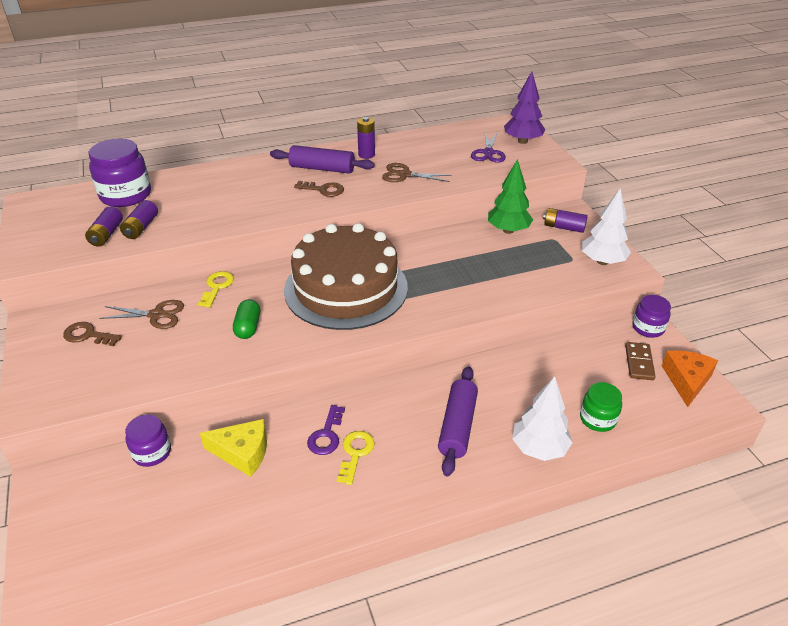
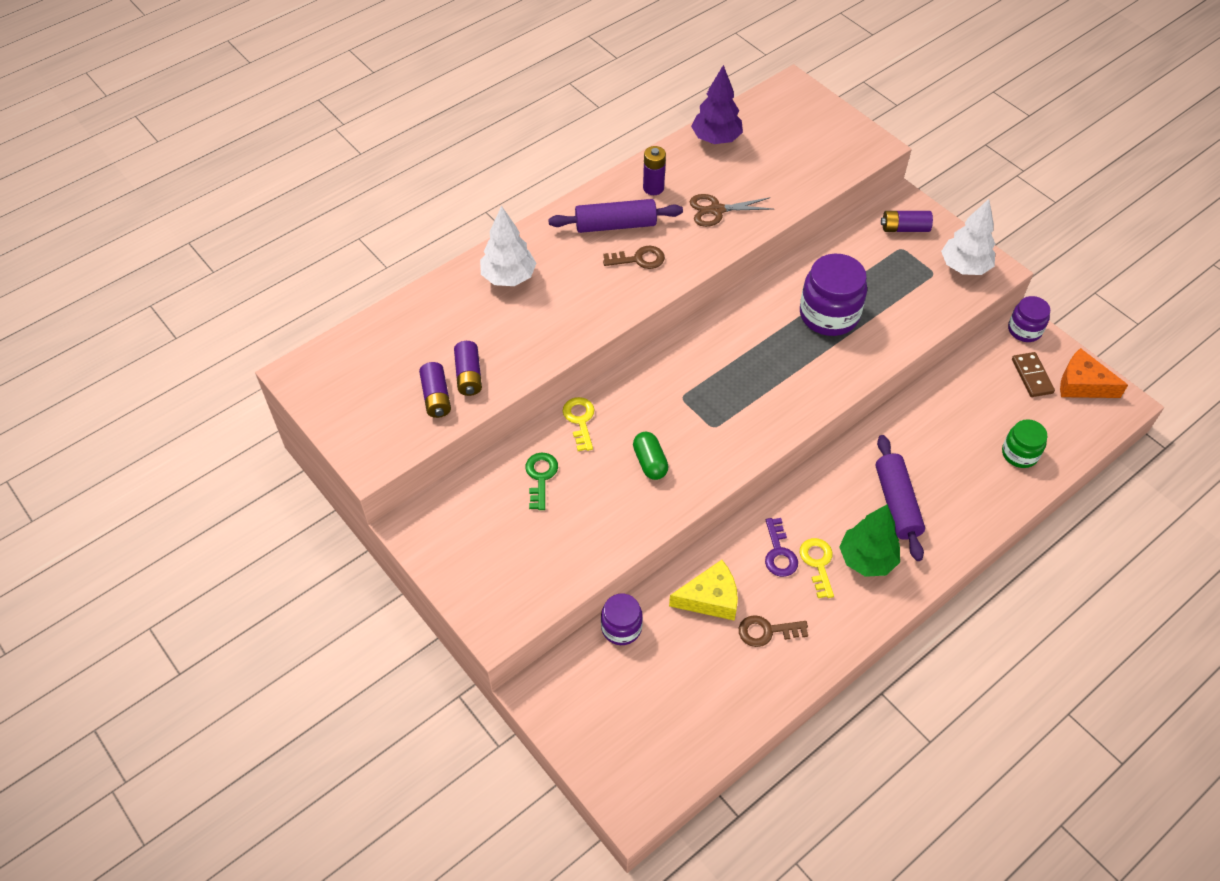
camera: 20 degrees left, 15 degrees up
(88, 335) = (485, 525): brown key -> brown key (766, 631)
(125, 195) = (410, 332): purple jar -> purple jar (829, 315)
(156, 315) = (540, 477): brown scissors -> green key
(346, 288) = (720, 381): brown cake -> none
(488, 153) = (791, 148): purple scissors -> none
(508, 230) = (848, 249): green tree -> green tree (867, 559)
(522, 141) = (820, 118): purple tree -> purple tree (716, 139)
(539, 448) = (981, 503): white tree -> white tree (509, 277)
(686, 380) = (1082, 384): orange cheese -> orange cheese turned 60 degrees counterclockwise

